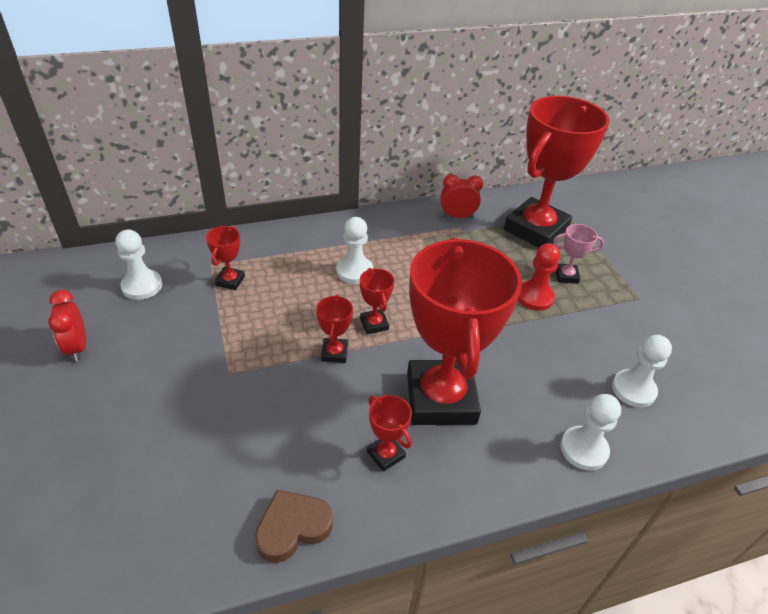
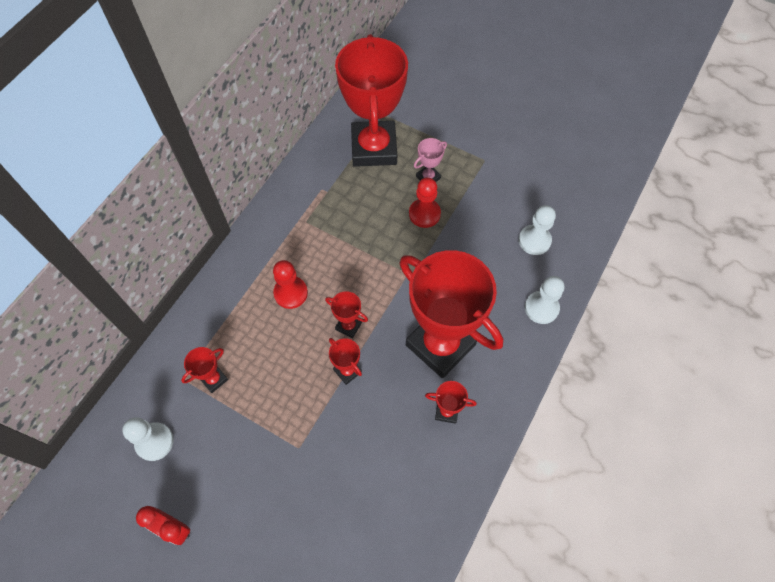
camera: 40 degrees left, 20 degrees up
(230, 281) = (214, 379): red trophy -> red trophy turned 75 degrees clockwise
(292, 527) = (443, 502): brown heart -> none
(354, 271) = (291, 293): white pawn -> red pawn
(457, 216) = (310, 179): red clock -> none

